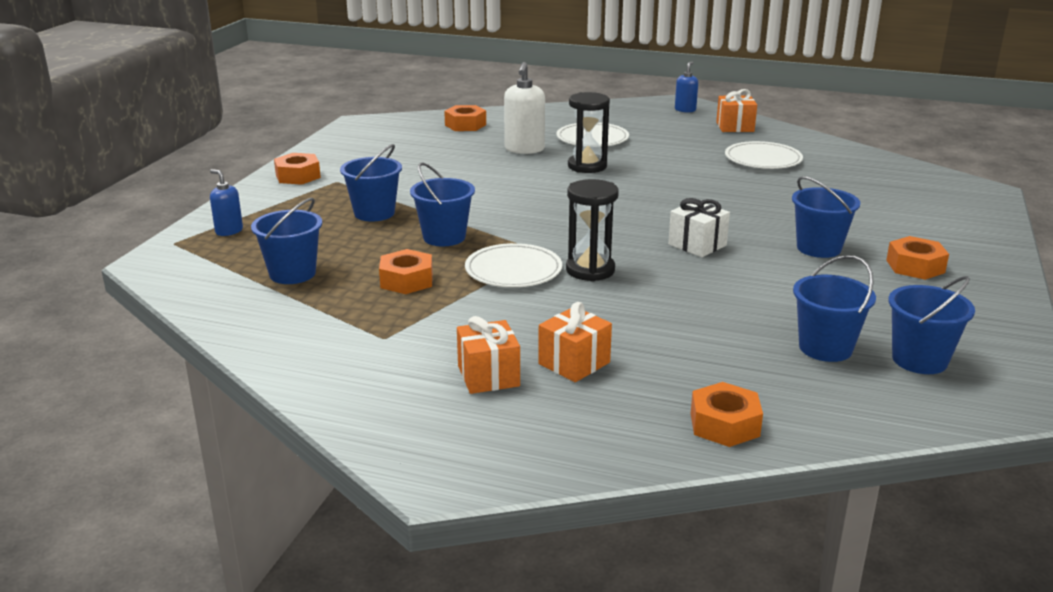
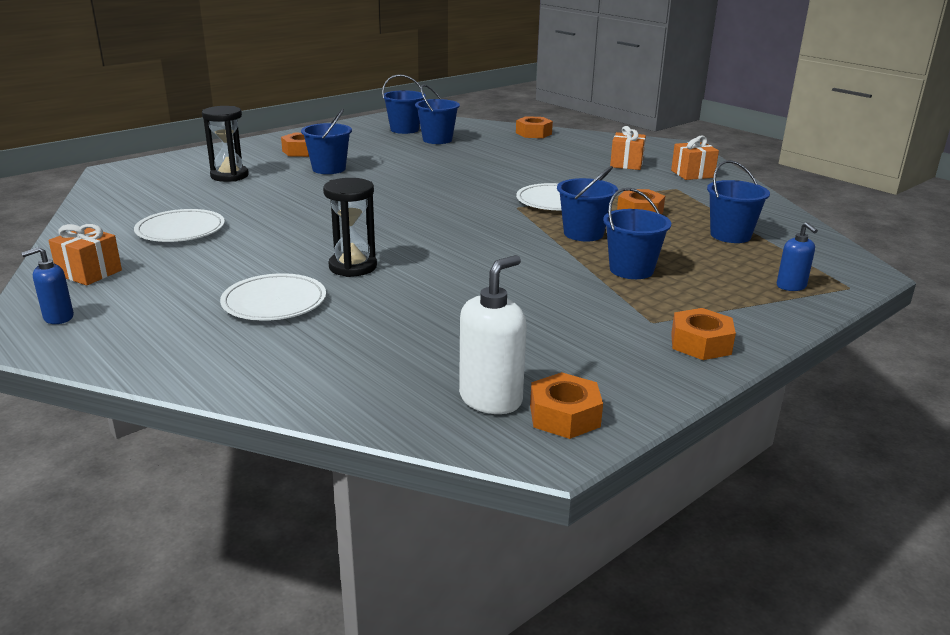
camera: 150 degrees left, 0 degrees up
(465, 125) = (387, 382): orange nut -> orange nut (564, 416)
(524, 149) = (378, 309): white soap dispenser -> white soap dispenser (491, 399)
(574, 363) = (574, 159): orange gift -> orange gift (692, 174)
(590, 270) = (501, 190): black hourglass -> black hourglass (229, 176)
(697, 245) = (401, 187): white gift -> none

